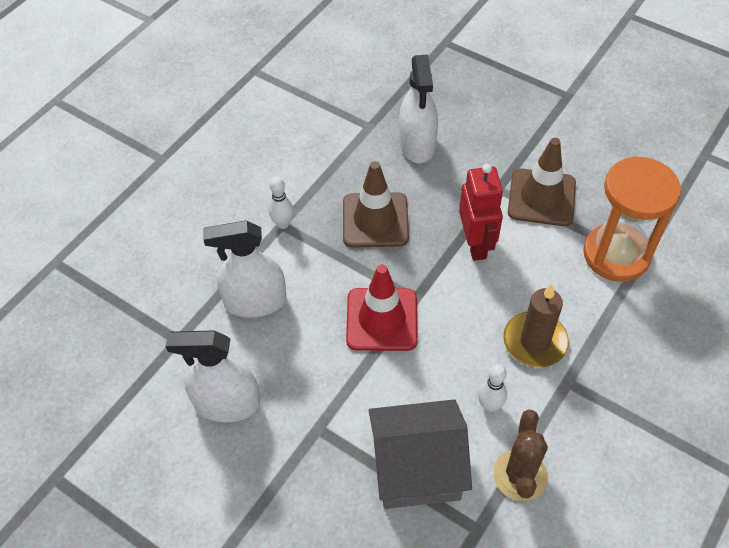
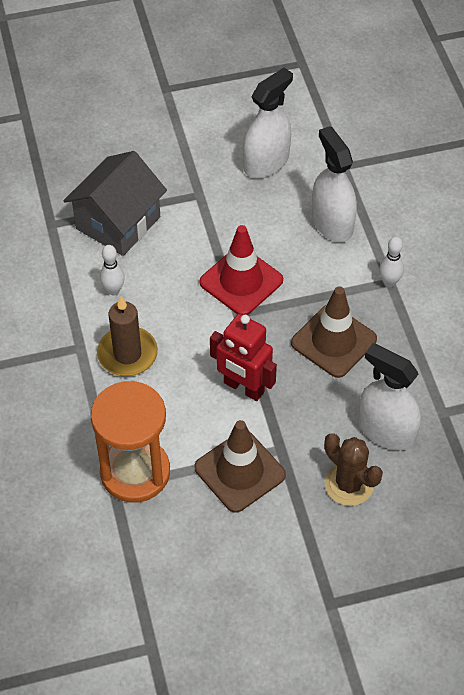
camera: 130 degrees right, 0 degrees up
(255, 301) = (332, 223): white spray bottle -> white spray bottle turned 60 degrees counterclockwise
(520, 475) = (55, 269): brown cactus -> brown cactus (349, 484)

